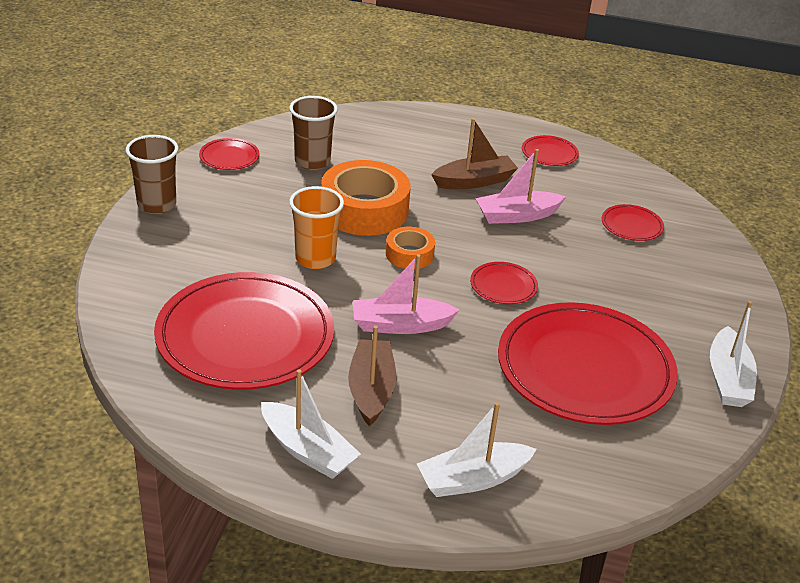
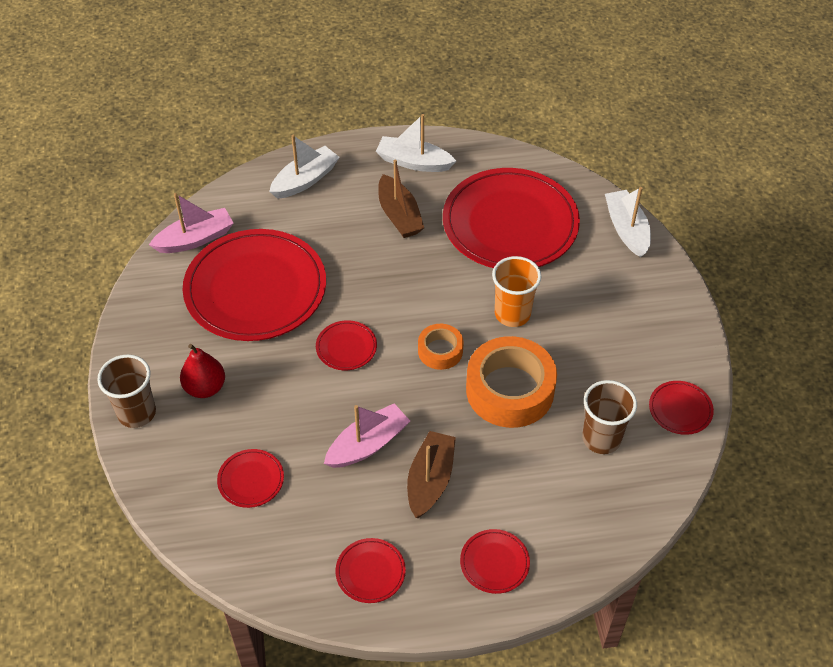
camera: 160 degrees right, 15 degrees up
(157, 204) = (683, 319): brown cup -> brown cup (137, 413)
(400, 325) = (408, 275): pink boat -> pink boat (195, 239)
(451, 132) = (494, 563): none -> red plate
(474, 181) = (430, 480): brown boat -> brown boat turned 150 degrees clockwise
(663, 299) = (205, 387): none -> red pear
(728, 379) = (142, 321): white boat -> white boat (626, 229)

